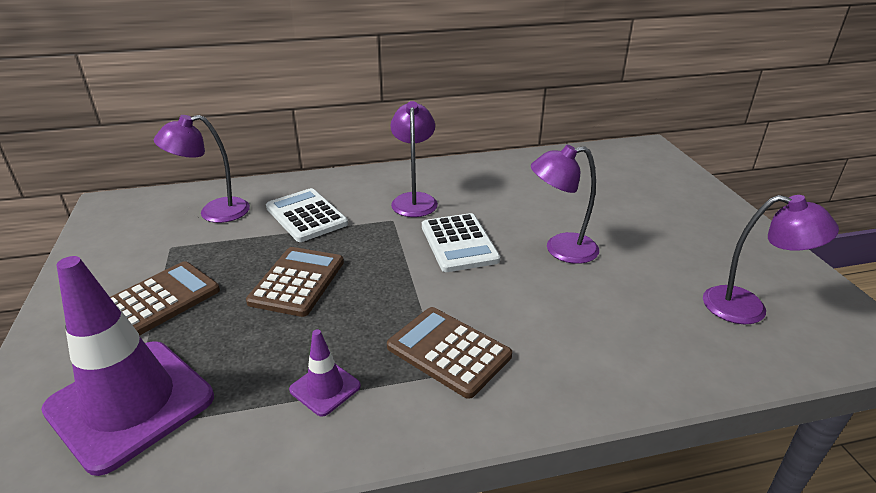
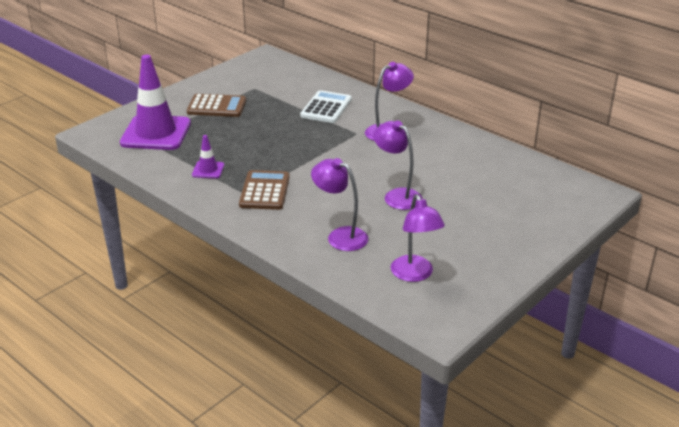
camera: 55 degrees right, 0 degrees up
(214, 212) = (295, 83): purple lamp -> purple lamp (340, 236)
(297, 282) = (268, 131): brown calculator -> none
(459, 243) = (360, 161): white calculator -> none

